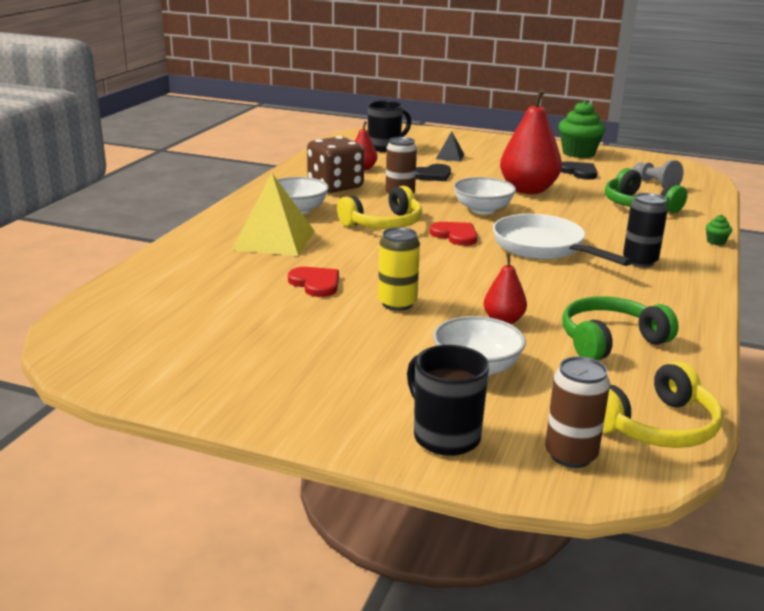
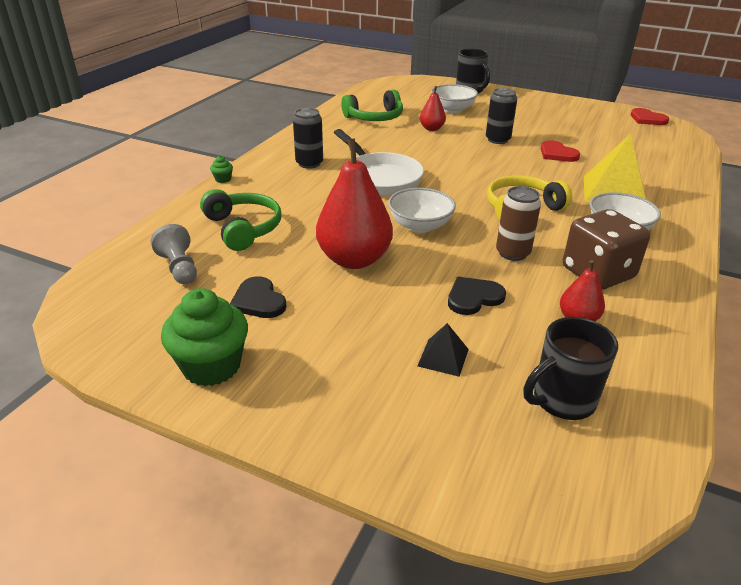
camera: 175 degrees left, 10 degrees up
(397, 303) = (497, 140): yellow can -> black can
(455, 235) = (453, 193): red heart -> red heart (647, 119)
(571, 455) = (420, 85): brown can -> none
(656, 426) = (379, 90): yellow headphones -> none

